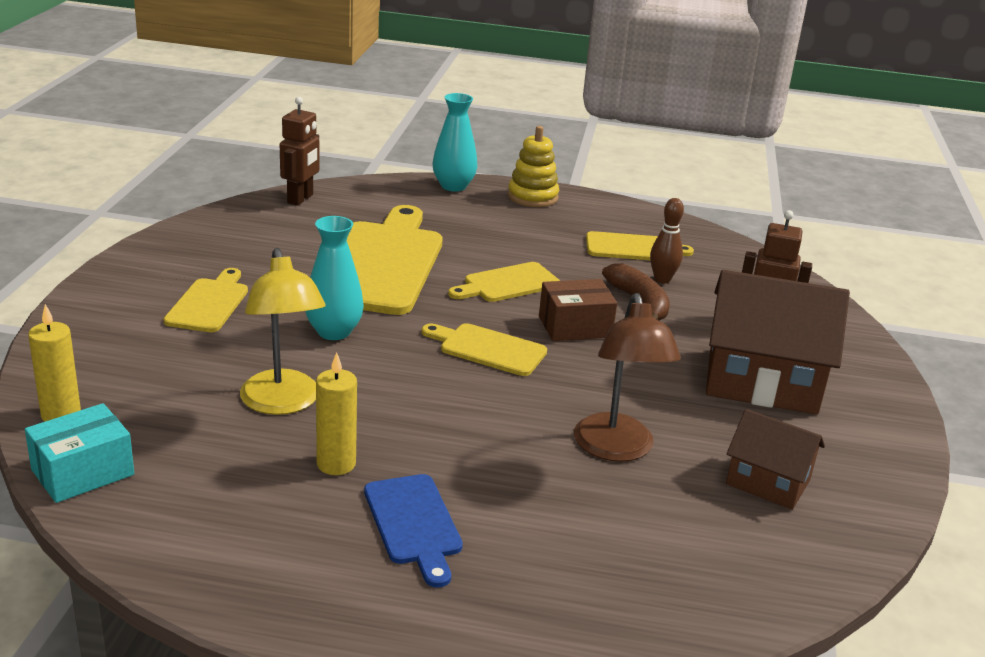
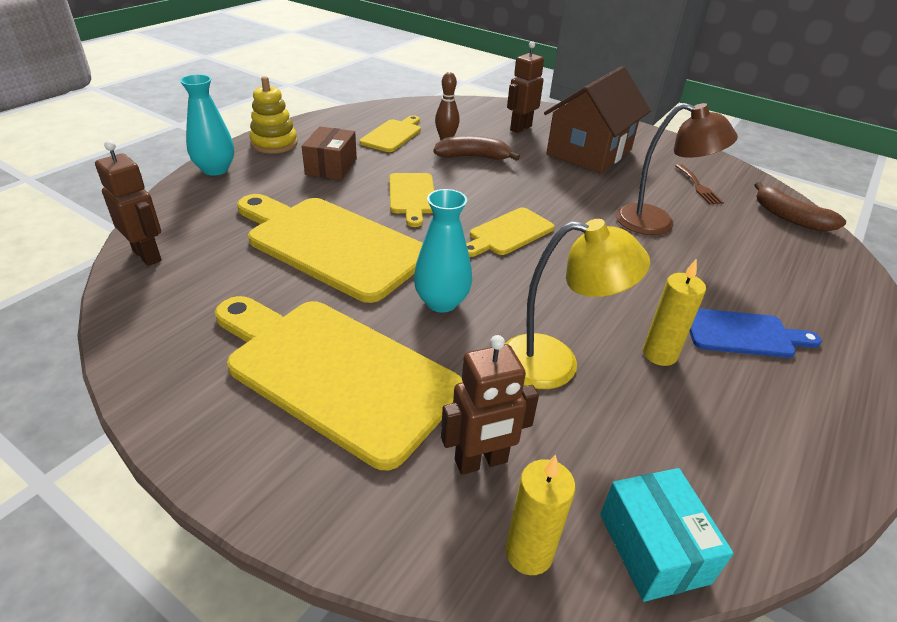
camera: 65 degrees left, 10 degrees up
(142, 382) = (481, 461): none -> brown robot
(209, 303) = (334, 372): yellow cutting board -> yellow cutting board, size x1.97
(575, 326) = (493, 189): brown box -> brown box (331, 166)
(766, 576) = (790, 217): none -> brown banana
(768, 482) = (698, 186): brown house -> brown fork

